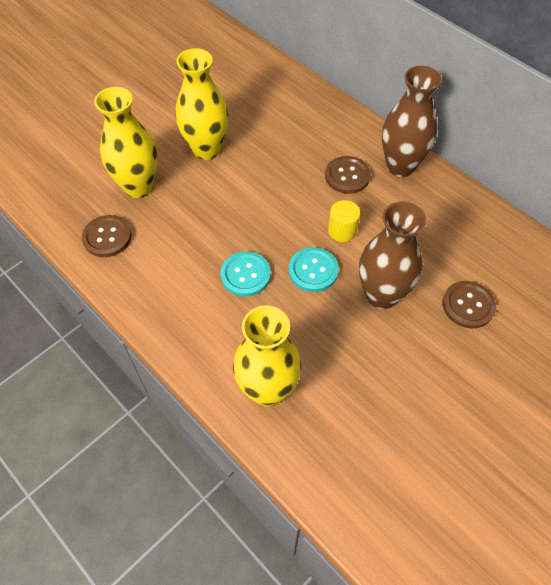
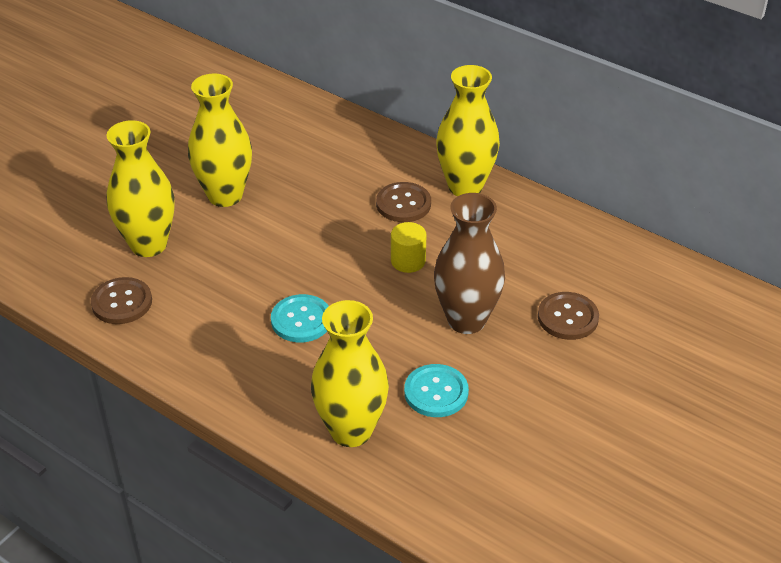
camera: 10 degrees left, 15 degrees down
(313, 270) = (381, 306): turquoise button -> turquoise button (436, 392)
(400, 166) = (465, 186): brown vase -> yellow vase

